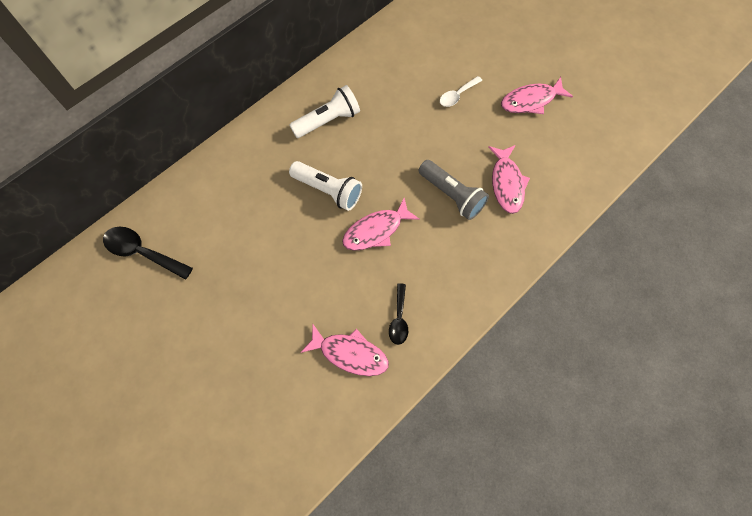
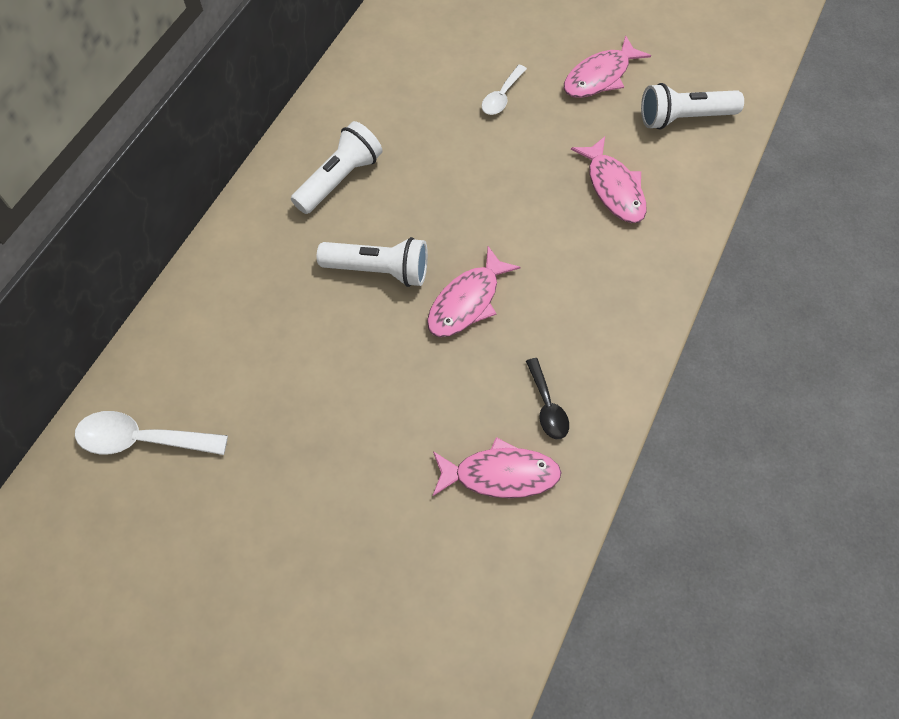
camera: 20 degrees left, 5 degrees down
(143, 252) = (142, 439): black spoon -> white spoon
(452, 195) = (549, 225): grey flashlight -> none
(578, 148) = (684, 118): none -> white flashlight

